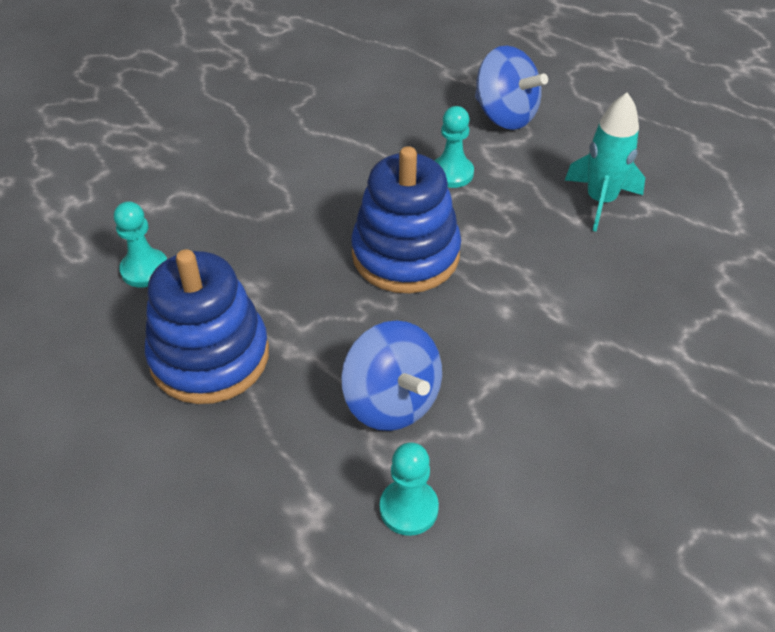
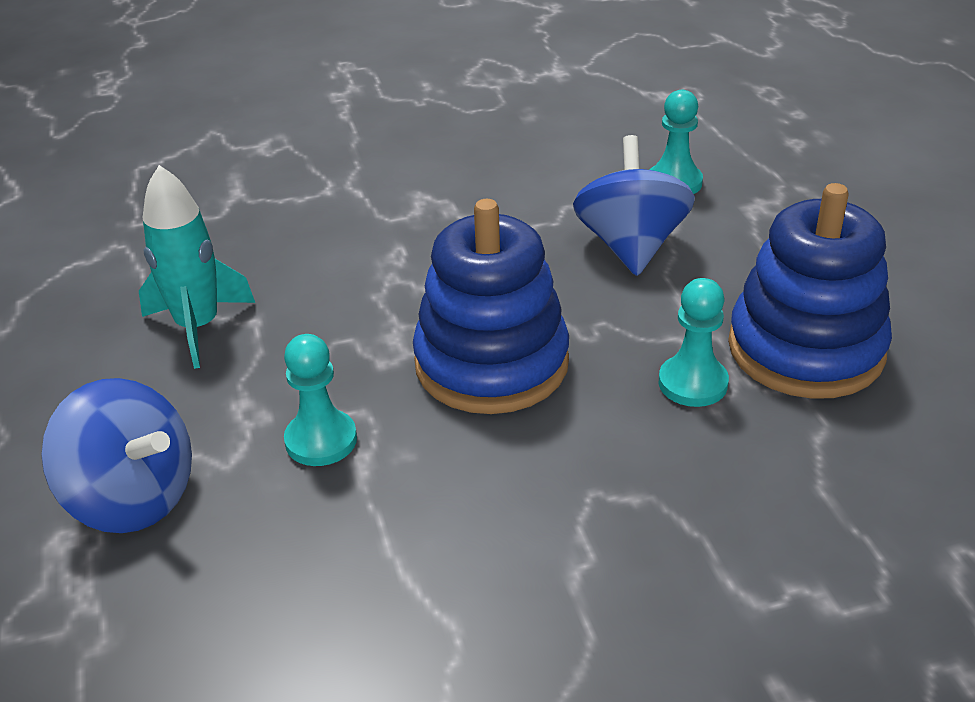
camera: 145 degrees left, 10 degrees down
(145, 269) = (860, 487): turquoise pawn -> turquoise pawn (692, 383)
(505, 115) = (132, 498): blue spinning top -> blue spinning top turned 135 degrees clockwise

